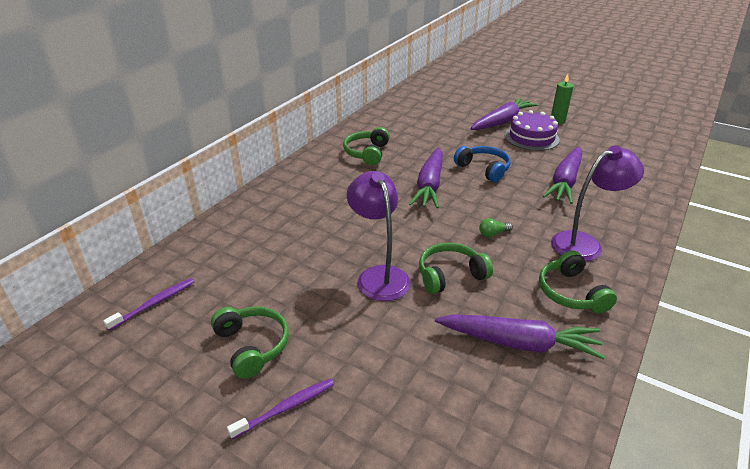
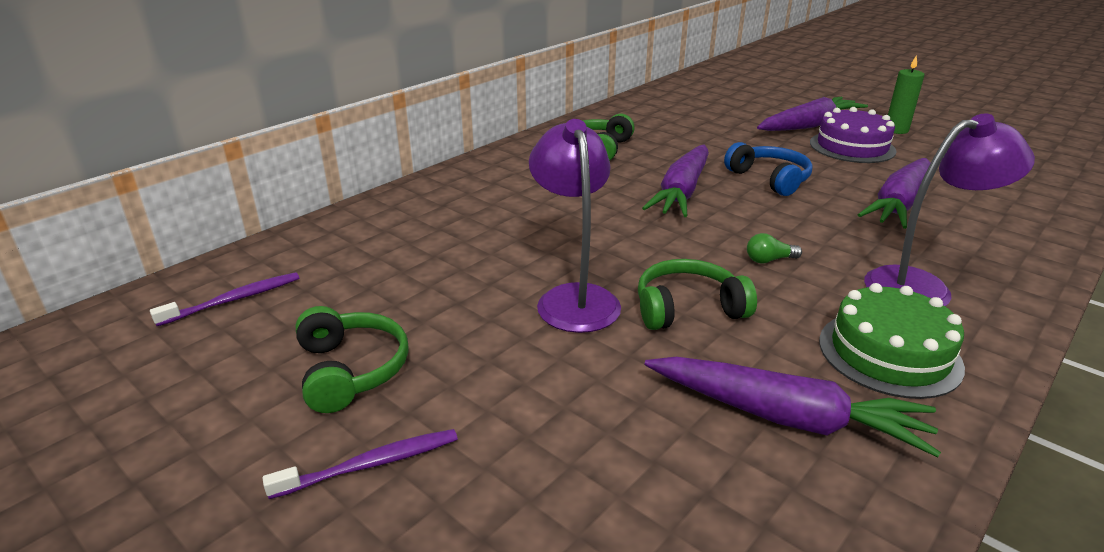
camera: 10 degrees right, 5 degrees down
(571, 293) = (889, 353): green headphones -> green cake

